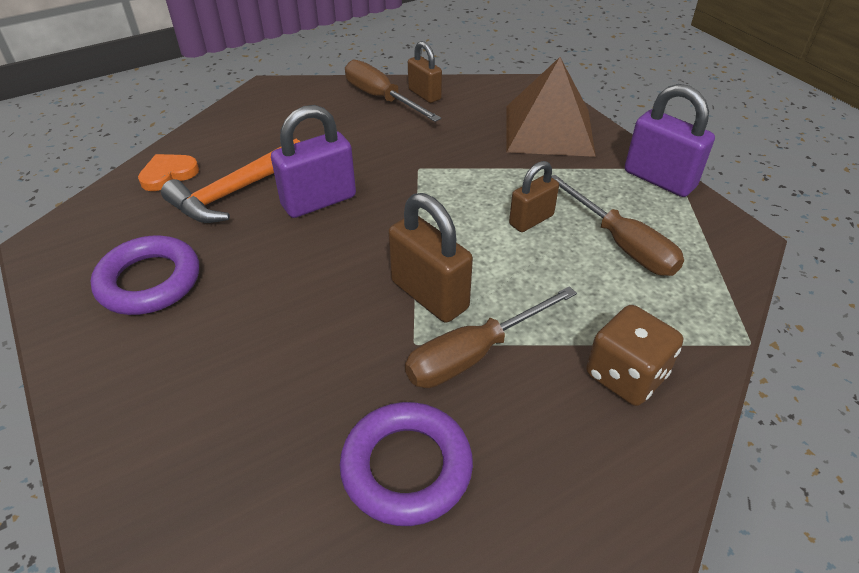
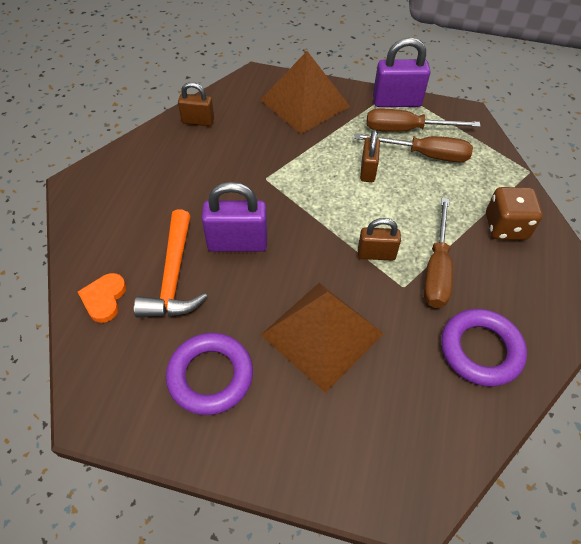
camera: 45 degrees left, 10 degrees up
(277, 321) = (322, 334): none -> brown pyramid
(319, 201) = (237, 243): purple padlock -> purple padlock turned 75 degrees clockwise
(381, 98) = (172, 141): brown screwdriver -> brown screwdriver (406, 130)
(429, 295) = (376, 254): brown padlock -> brown padlock, size x0.63

